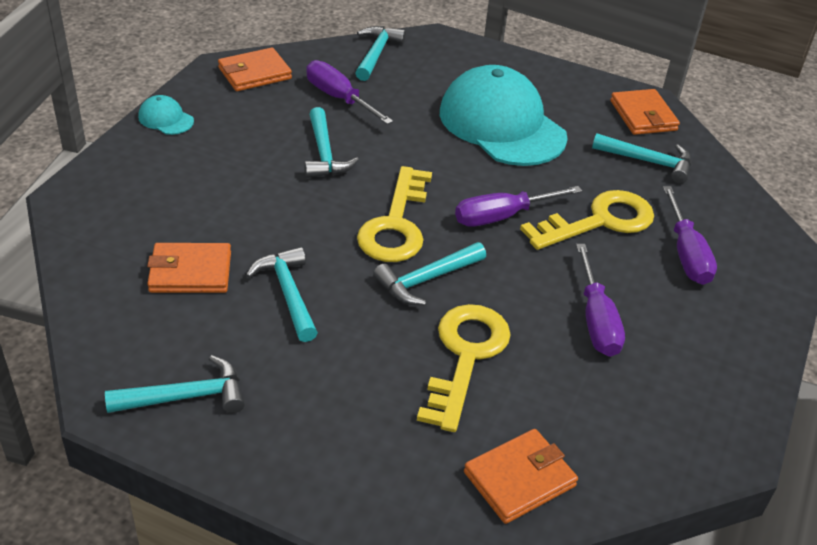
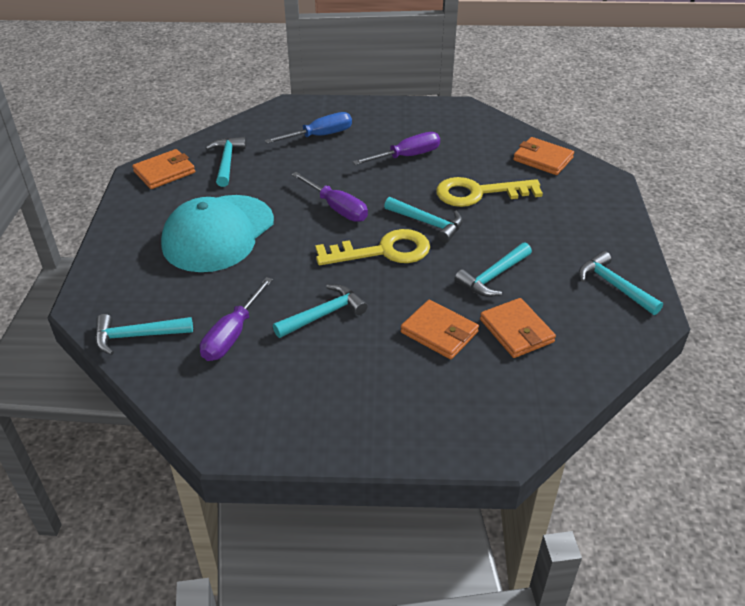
camera: 110 degrees left, 0 degrees up
(166, 119) = (341, 440): turquoise cap -> none
(254, 73) = (220, 410): orange wallet -> orange wallet (439, 332)
(599, 221) = (311, 170): yellow key -> none
(686, 253) = (319, 136): purple screwdriver -> blue screwdriver

